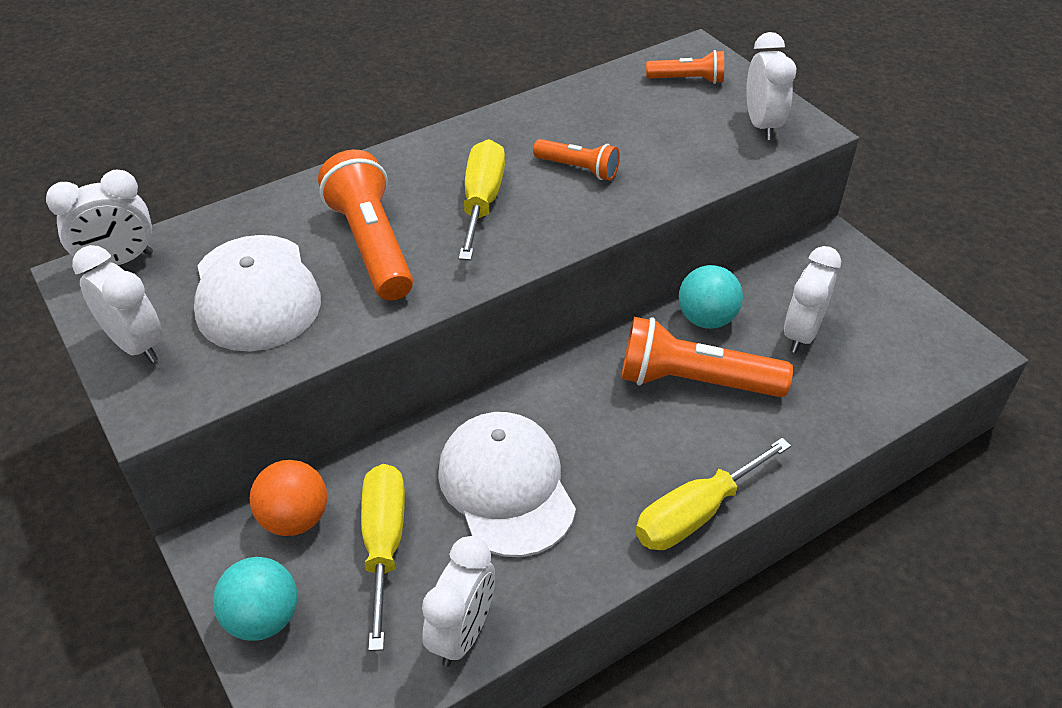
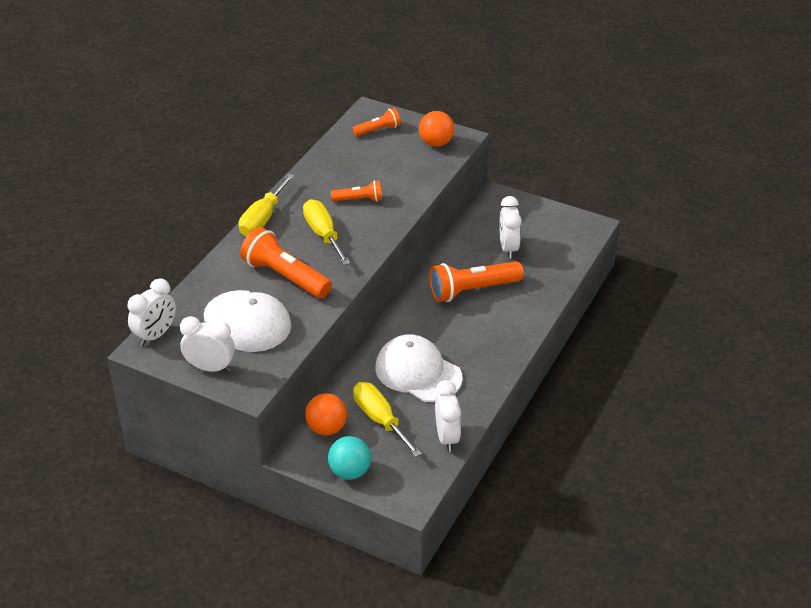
camera: 30 degrees left, 5 degrees down
(695, 513) = (514, 347): yellow screwdriver -> yellow screwdriver (262, 218)
(706, 319) = (457, 258): turquoise ball -> none
(762, 125) = (436, 143): white clock -> orange ball

